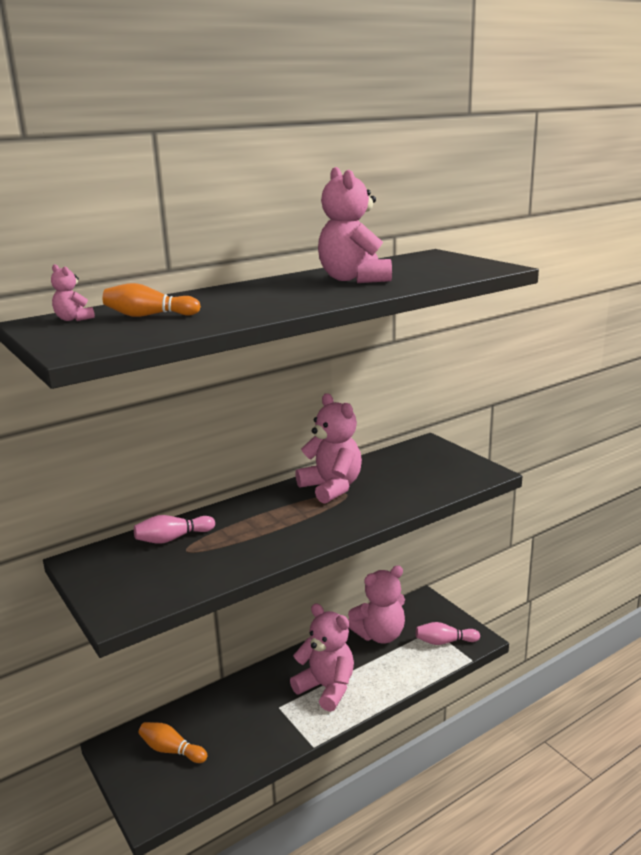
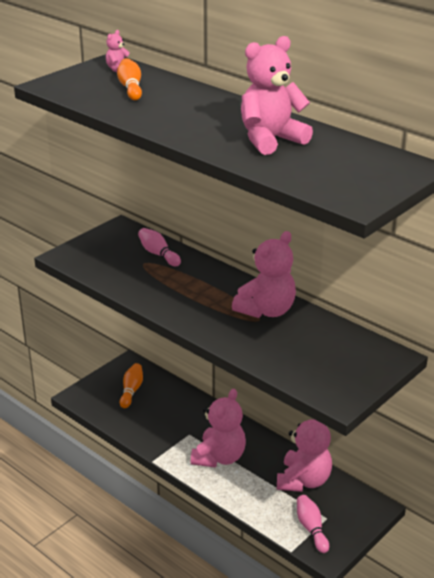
camera: 75 degrees right, 10 degrees up
(380, 635) = (303, 481): pink teddy bear -> pink teddy bear turned 120 degrees counterclockwise

